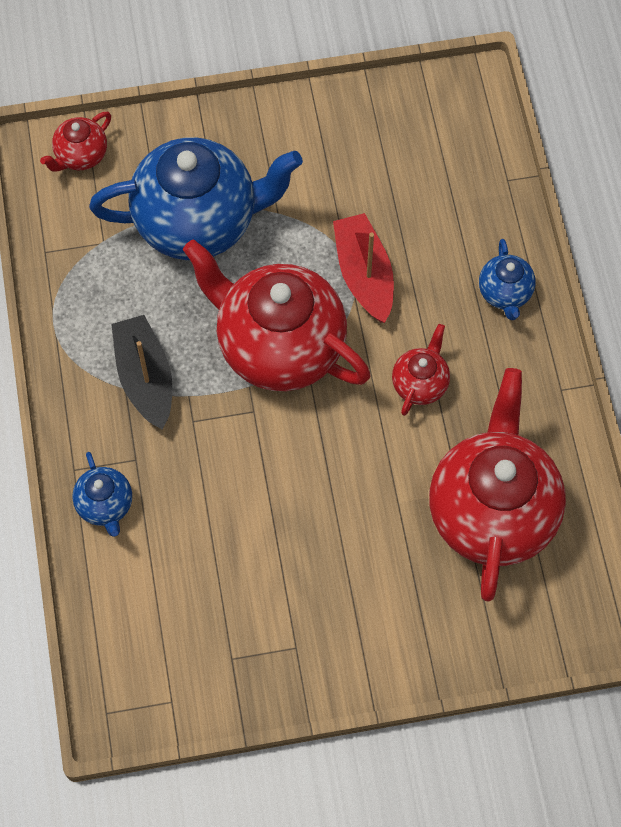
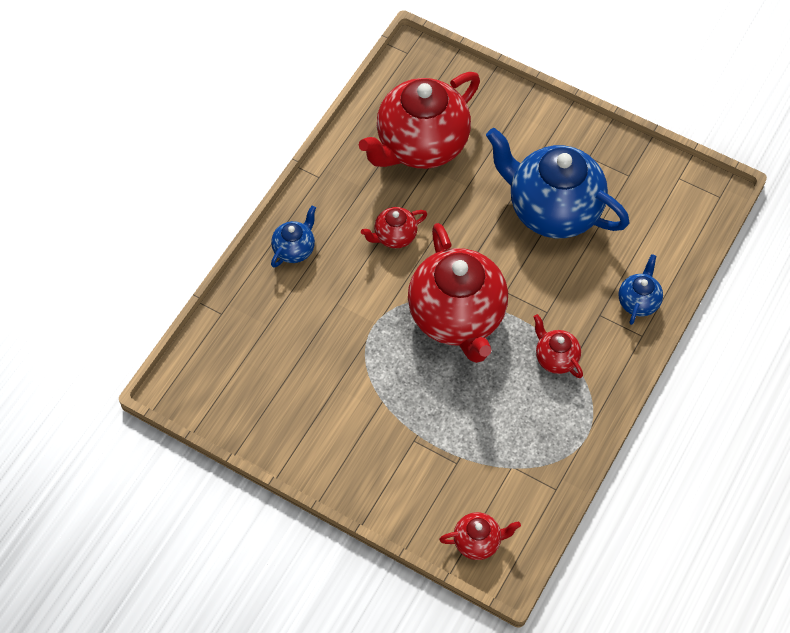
camera: 140 degrees left, 5 degrees down
(145, 378) = (555, 358): black boat -> red teapot
(199, 222) = (438, 433): blue teapot -> blue teapot (552, 210)
(364, 275) = (366, 321): red boat -> none

